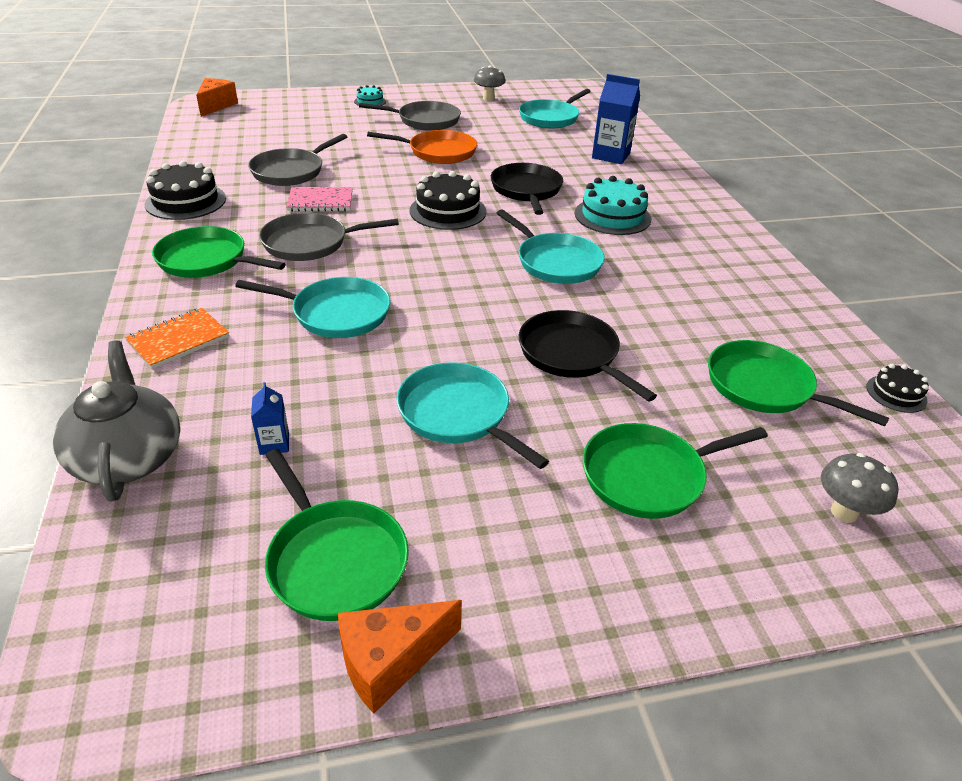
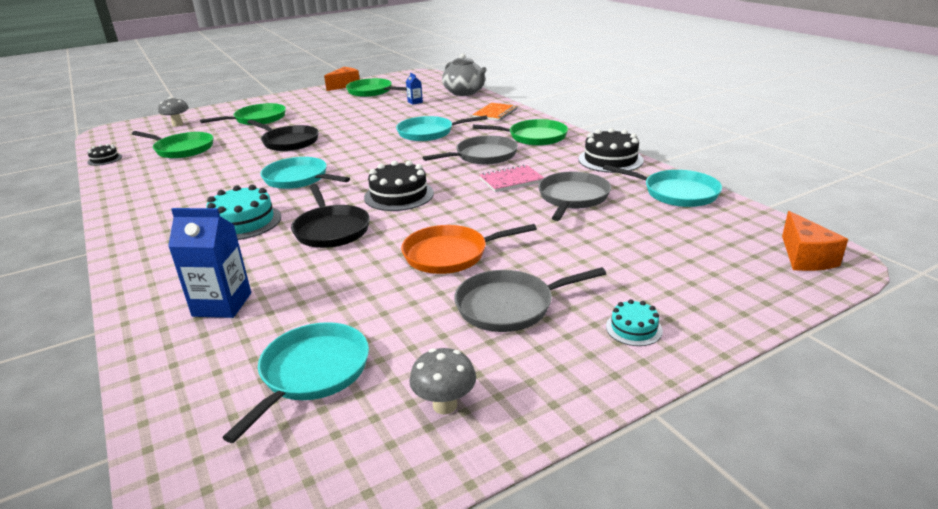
camera: 165 degrees right, 10 degrees down
(457, 414) = (343, 118): turquoise pan -> turquoise pan (676, 193)

